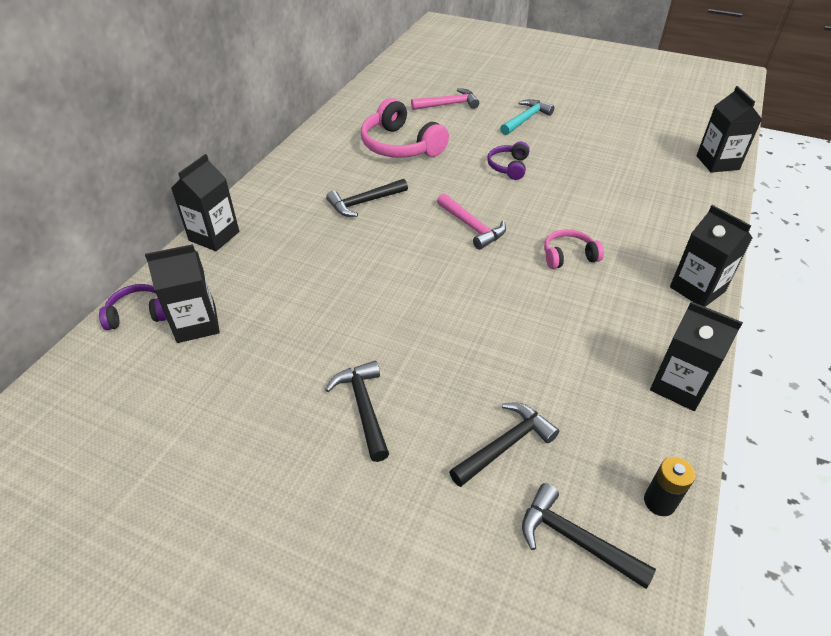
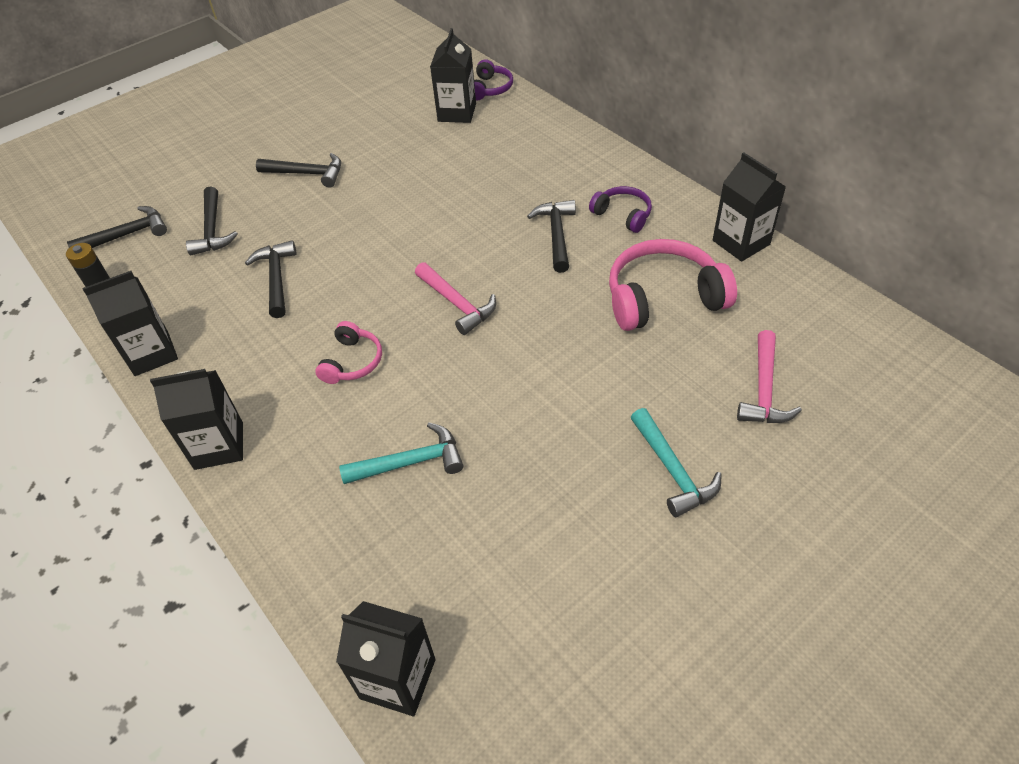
camera: 120 degrees right, 5 degrees up
(214, 236) = (565, 132): black carton -> black carton (741, 242)
(472, 227) = (457, 303): pink hammer -> pink hammer turned 120 degrees counterclockwise
(508, 167) = (551, 387): purple headphones -> purple headphones (623, 215)
(528, 346) = (276, 279): none -> black hammer
(612, 200) = (410, 462): none -> turquoise hammer

